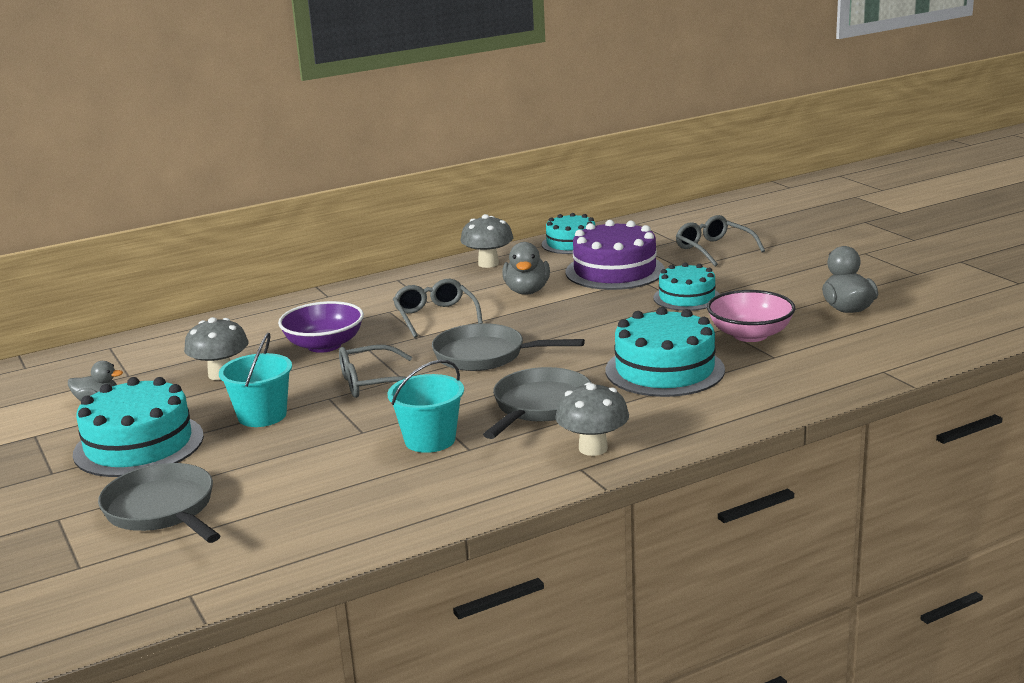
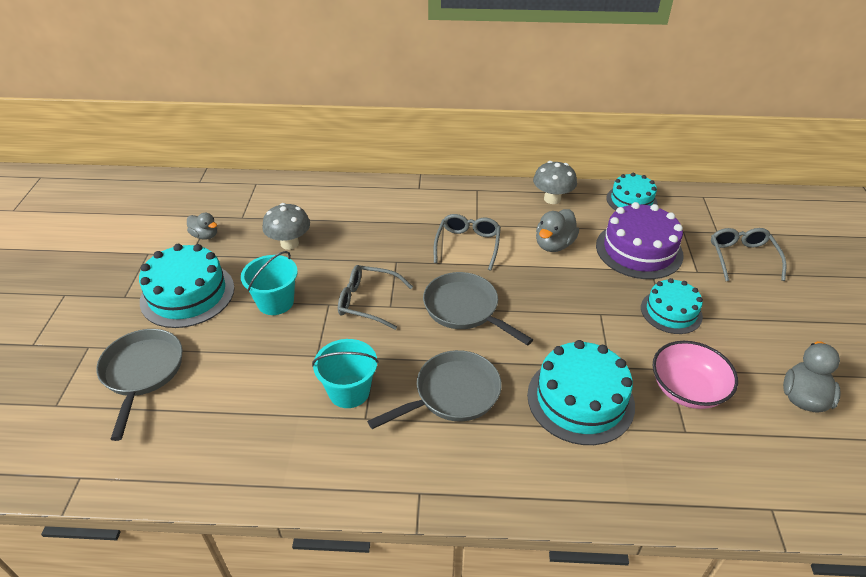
camera: 30 degrees right, 20 degrees up
(324, 345) = (373, 243): purple bowl -> none
(593, 448) = (448, 472): grey mushroom -> none

